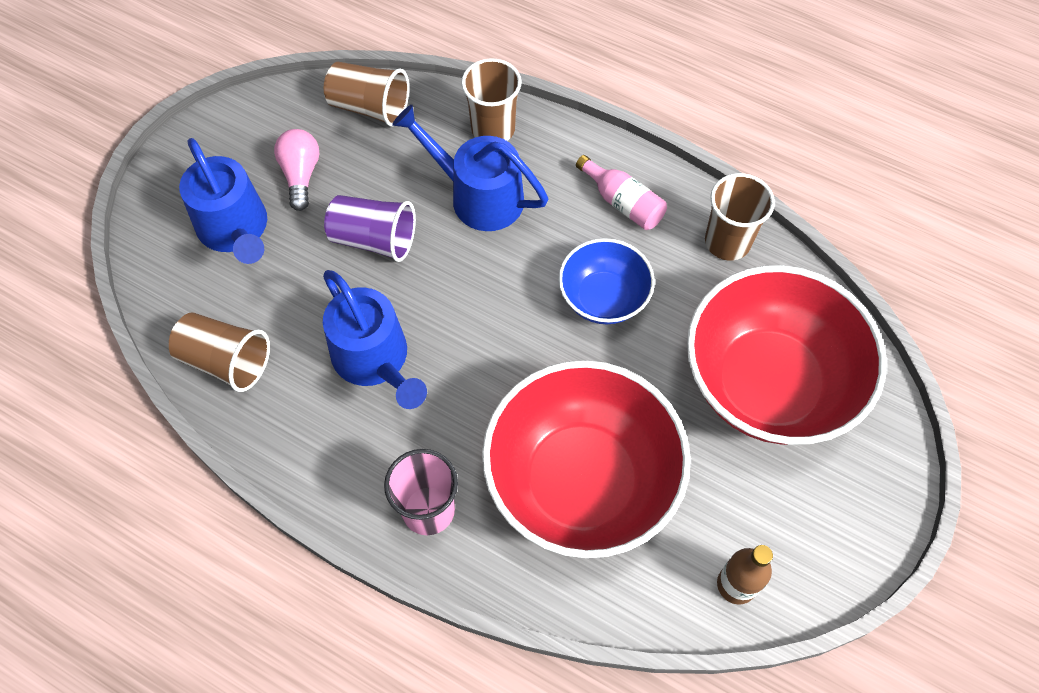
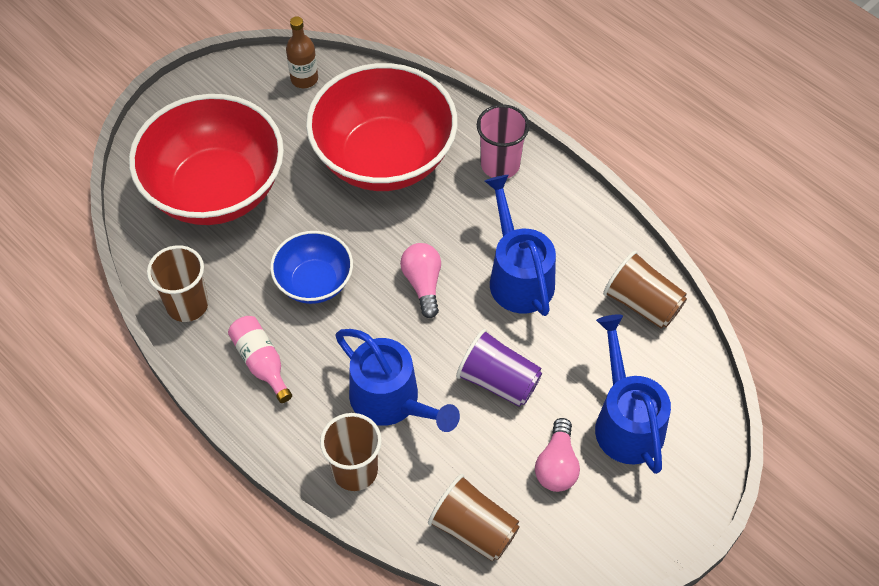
camera: 165 degrees left, 5 degrees down
(482, 325) = (423, 284): none -> pink light bulb

